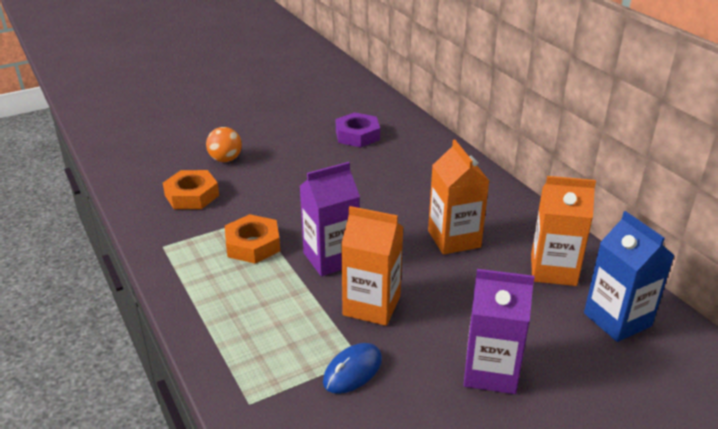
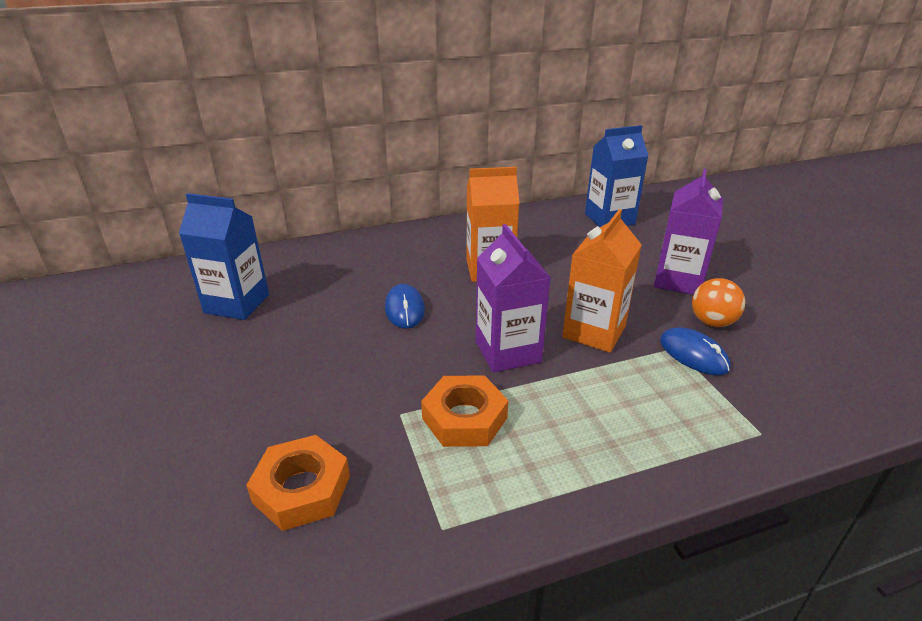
camera: 80 degrees left, 0 degrees up
(225, 159) = (208, 442): orange ball -> orange ball (712, 322)
(357, 135) = (237, 304): purple nut -> blue carton
(374, 203) = (404, 309): none -> blue mouse
(553, 270) = (546, 231): orange carton -> none

